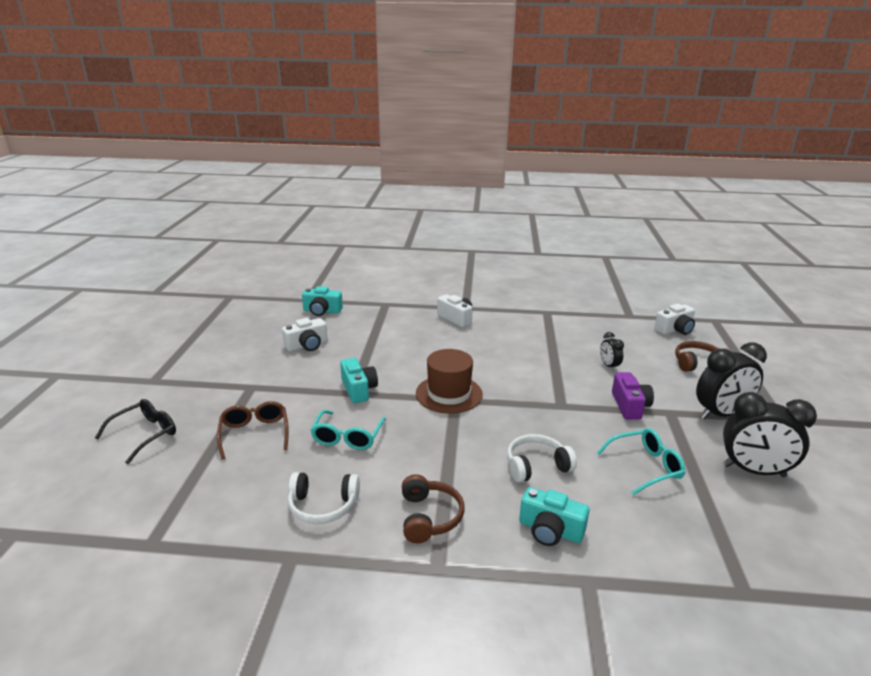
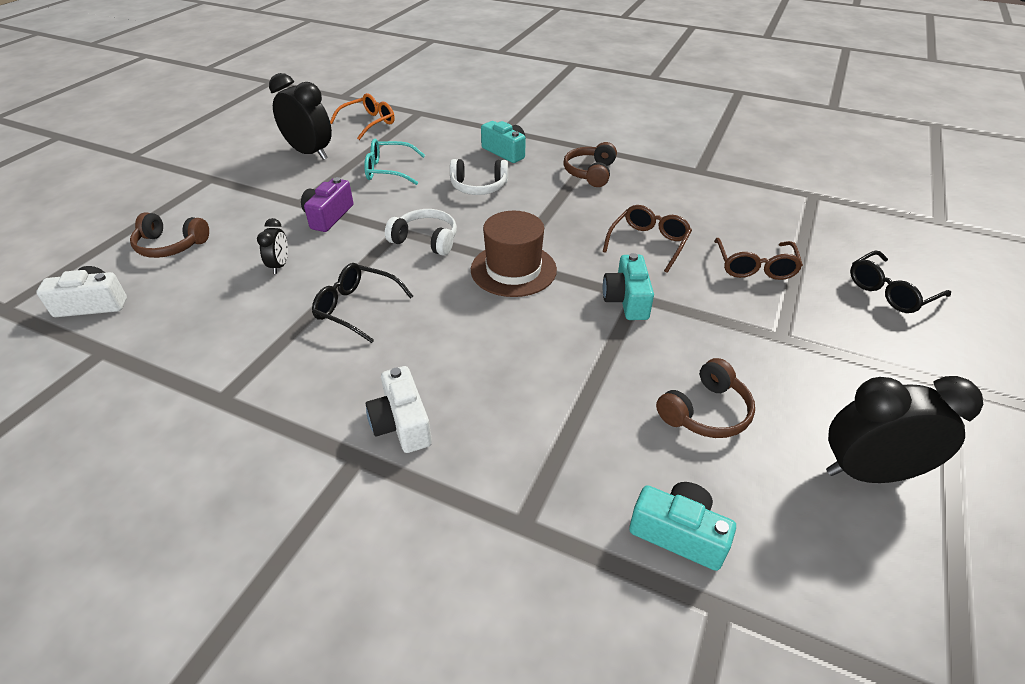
camera: 160 degrees left, 15 degrees up
(307, 345) = (705, 412): white camera -> brown headphones
(323, 506) = (675, 194): white headphones -> white headphones (426, 240)
(348, 437) = (648, 243): turquoise glasses -> brown glasses
(529, 354) = (357, 308): none -> black glasses
(721, 414) = (255, 192): black clock -> black clock (868, 472)
(774, 544) = (368, 123): none -> orange glasses

